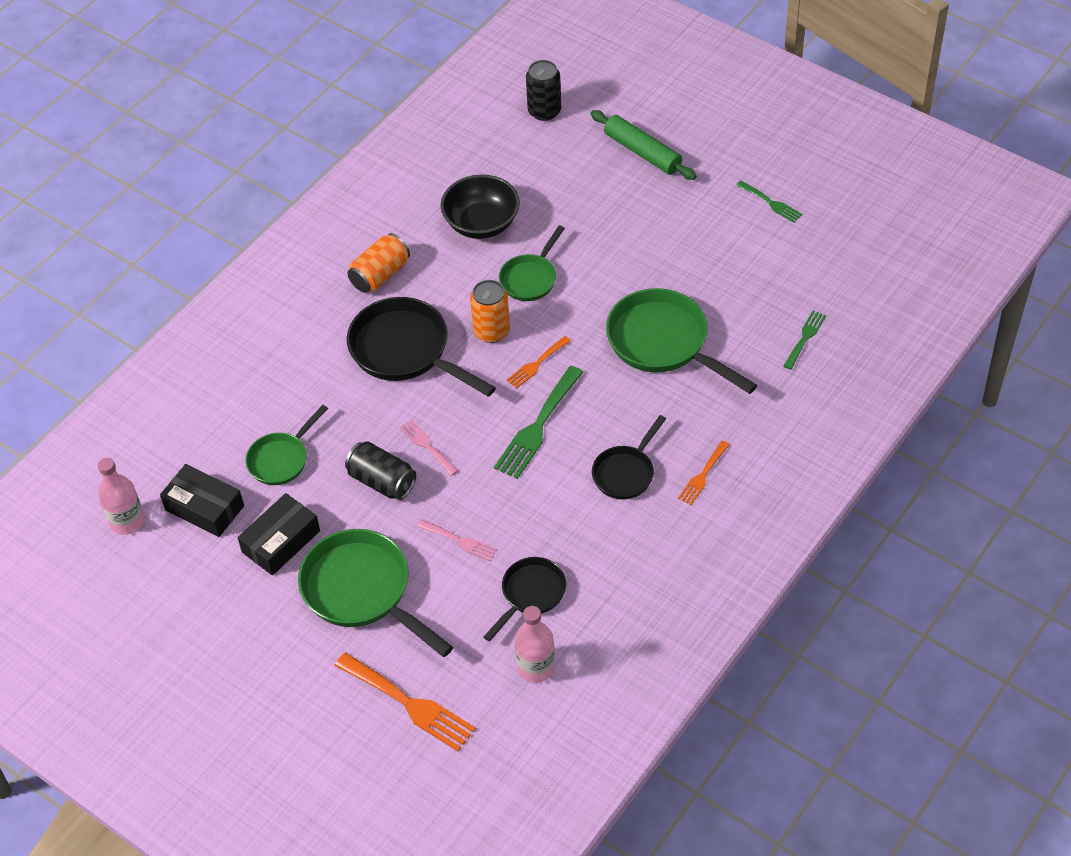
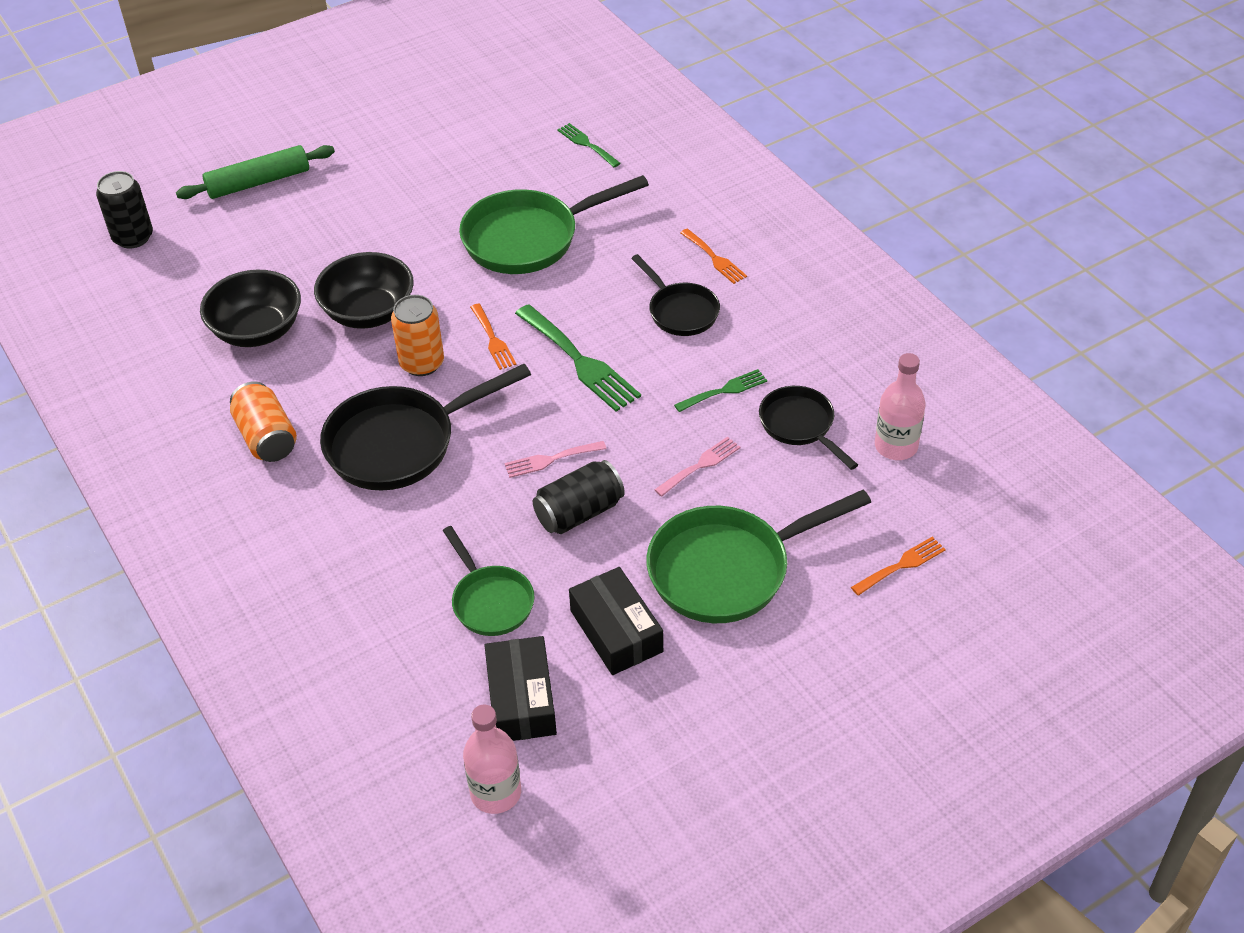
camera: 70 degrees left, 5 degrees down
(204, 508) = (521, 699): black box -> black box turned 60 degrees counterclockwise
(409, 704) = (901, 565): orange fork -> orange fork, size x0.56
(530, 278) = (369, 312): green pan -> black bowl
(771, 203) = (401, 117): green fork -> green fork (724, 390)

